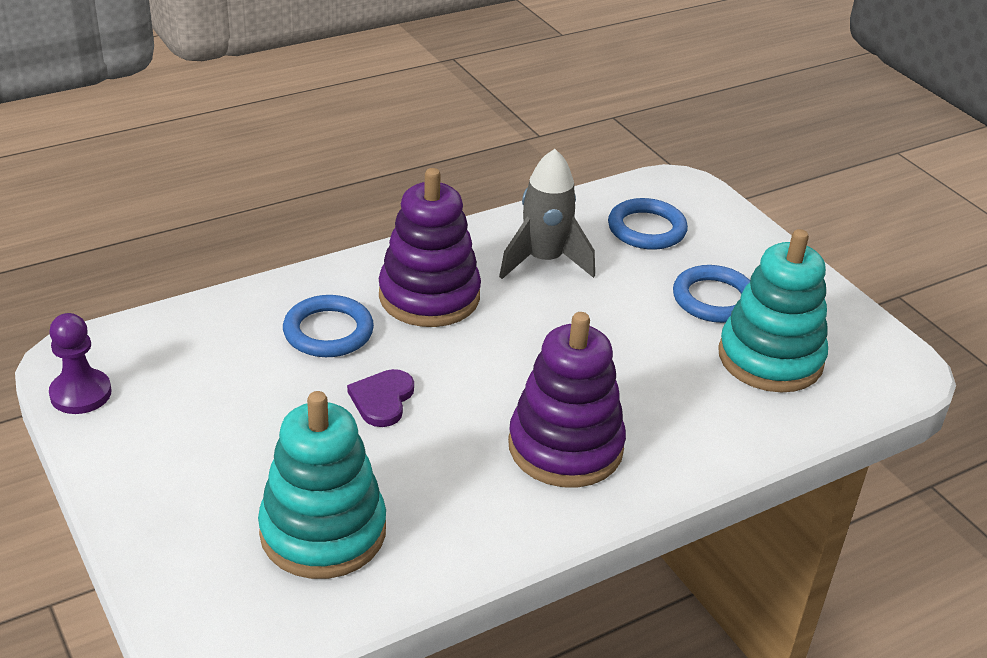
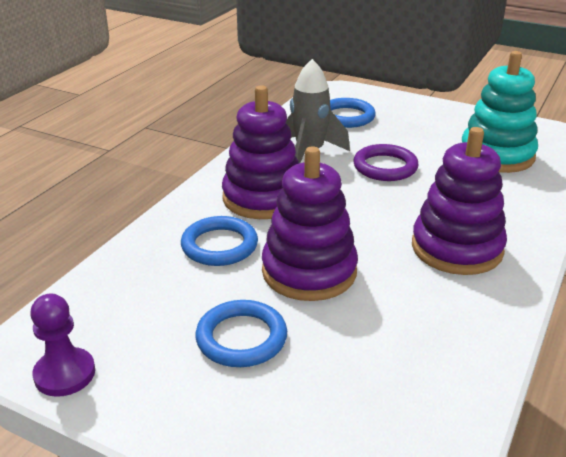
camera: 30 degrees left, 5 degrees down
(323, 531) = (377, 378): turquoise stacking toy -> none
(382, 399) = (309, 271): purple heart -> purple stacking toy
(609, 315) = (385, 167): none -> purple ring
(714, 299) = (429, 138): blue ring -> blue ring (241, 338)

